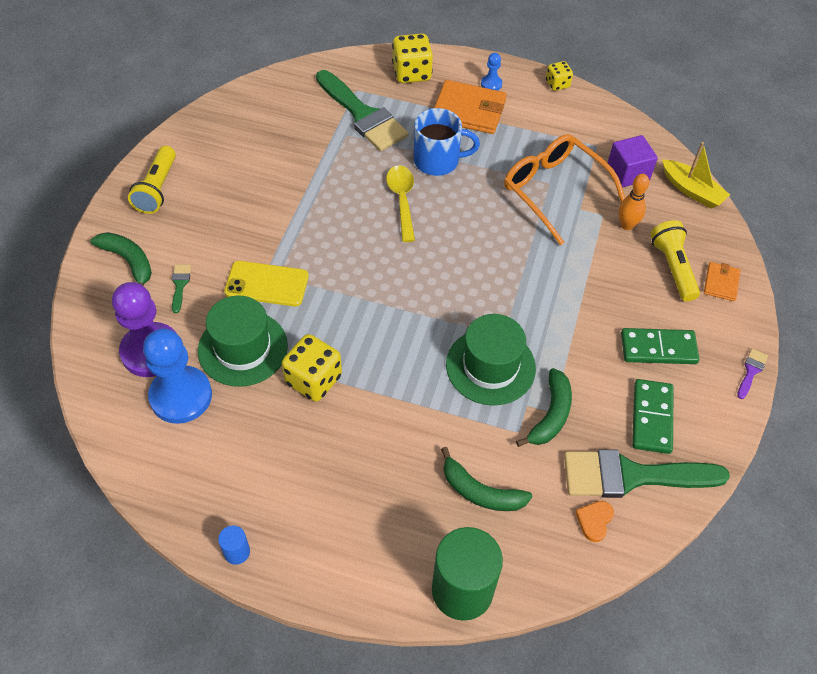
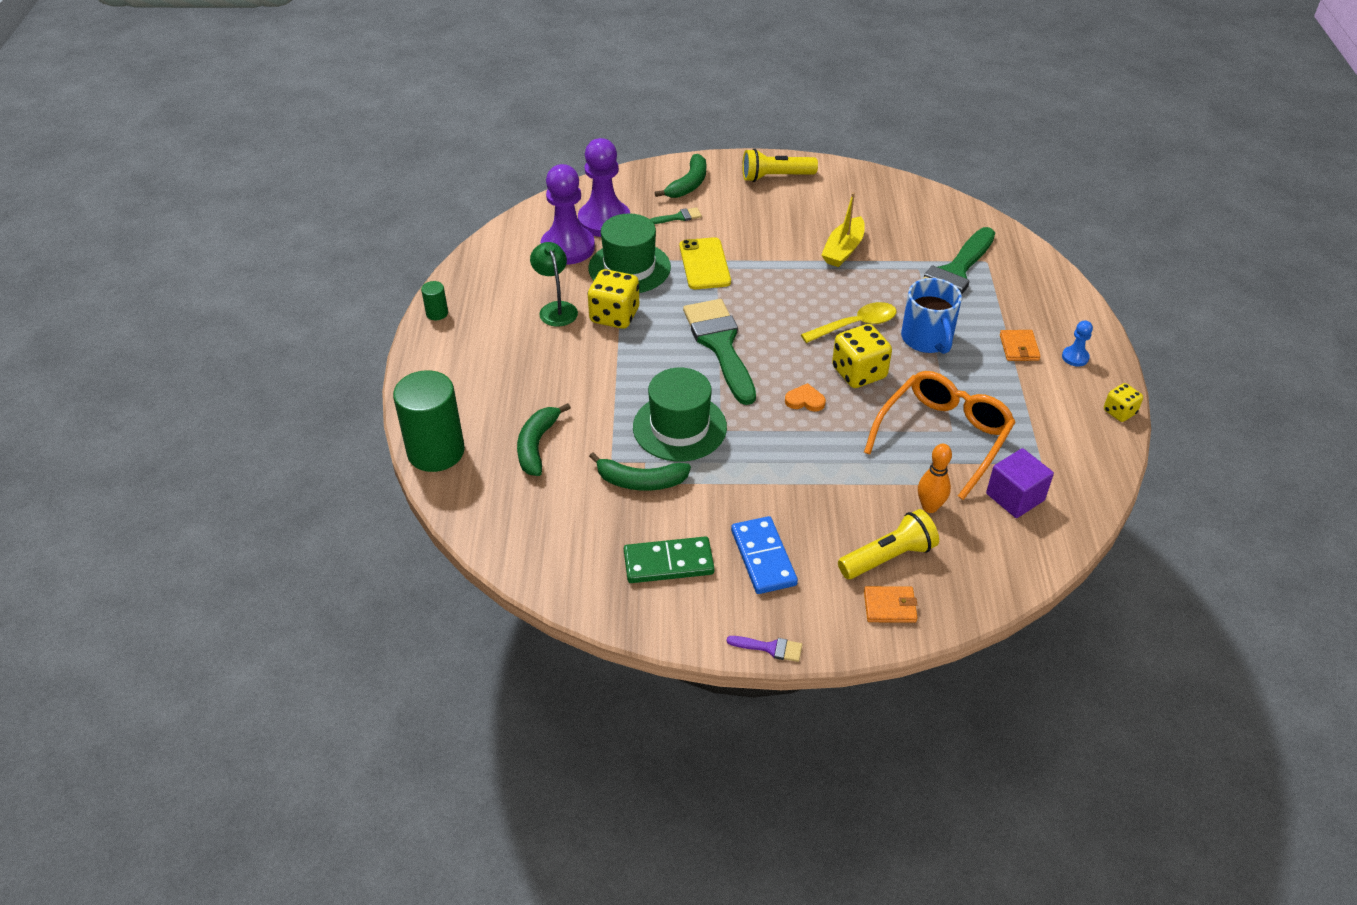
camera: 75 degrees right, 10 degrees down
(181, 396) = (568, 247): blue pawn -> purple pawn
(237, 552) = (437, 313): blue cylinder -> green cylinder
(280, 430) = (556, 309): none -> green lamp
(412, 73) = (1043, 294): yellow dice -> yellow dice (859, 373)
(469, 110) = (1019, 347): orange wallet -> orange wallet, size x0.53
(594, 521) = (531, 532): orange heart -> orange heart (805, 400)
(631, 476) = (591, 554): green brush -> green brush (720, 345)
(658, 348) = (763, 557): green domino -> blue domino
(692, 190) = (1026, 562): yellow boat -> yellow boat (843, 250)

